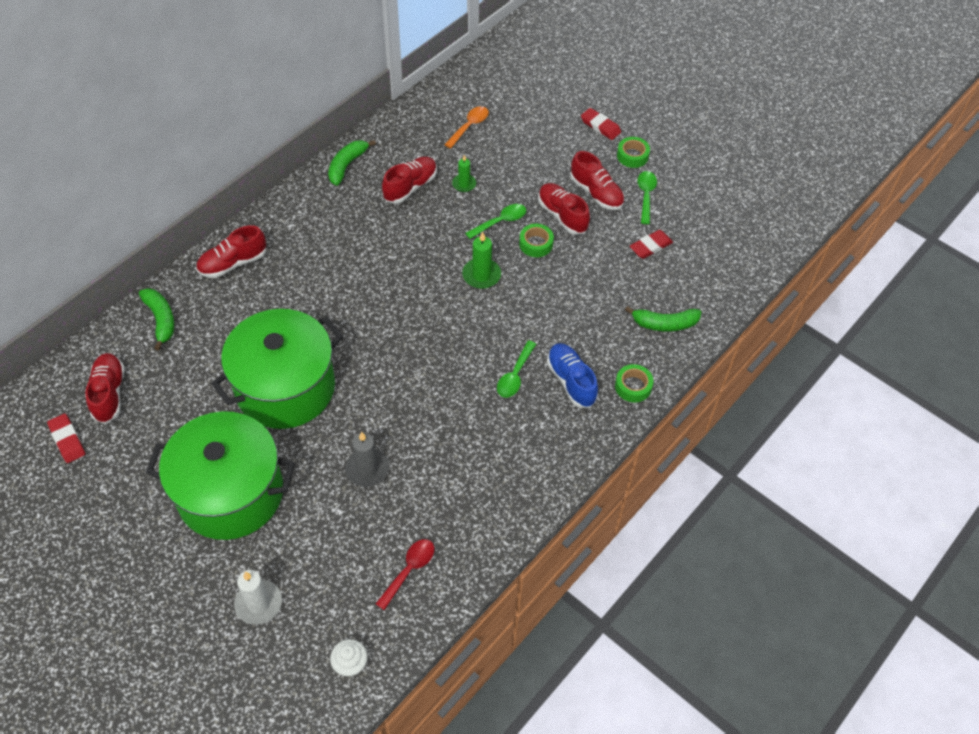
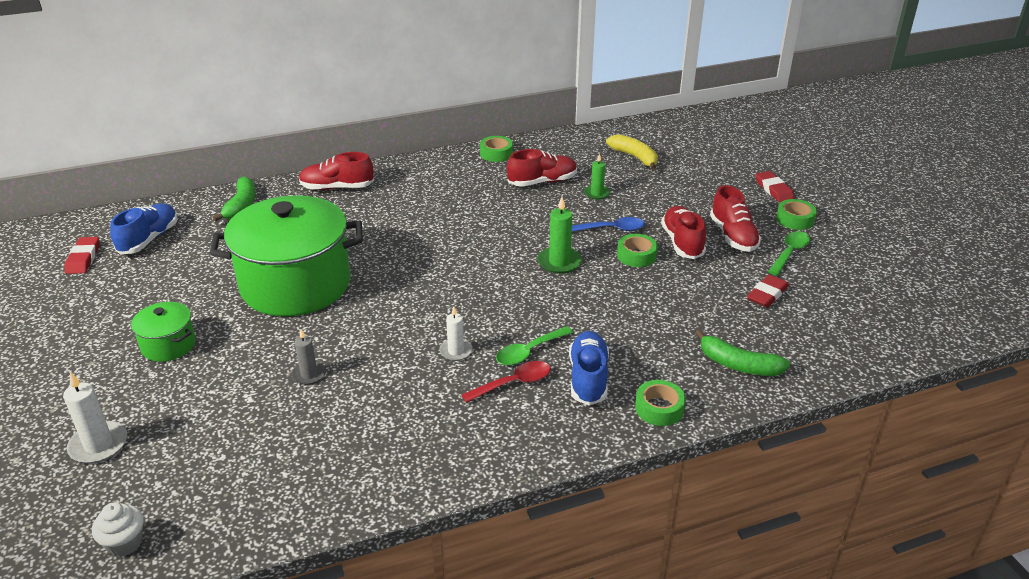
camera: 30 degrees right, 20 degrees down
(109, 393) = (149, 239): red shoe -> blue shoe
(231, 493) = (168, 345): green pot -> green pot, size x0.45
(347, 165) = (496, 153): green banana -> green tape
(367, 469) = (309, 374): grey candle -> grey candle, size x0.66
(409, 570) = (267, 480): red spoon -> red spoon (513, 383)
(461, 398) = (456, 351): none -> white candle
(469, 126) = (634, 157): orange spoon -> yellow banana
(500, 221) = (612, 229): green spoon -> blue spoon
(650, 246) = (767, 294): red eraser -> red eraser turned 45 degrees counterclockwise

